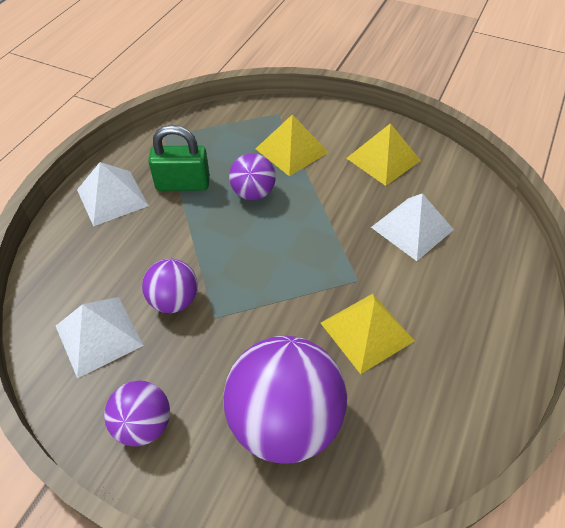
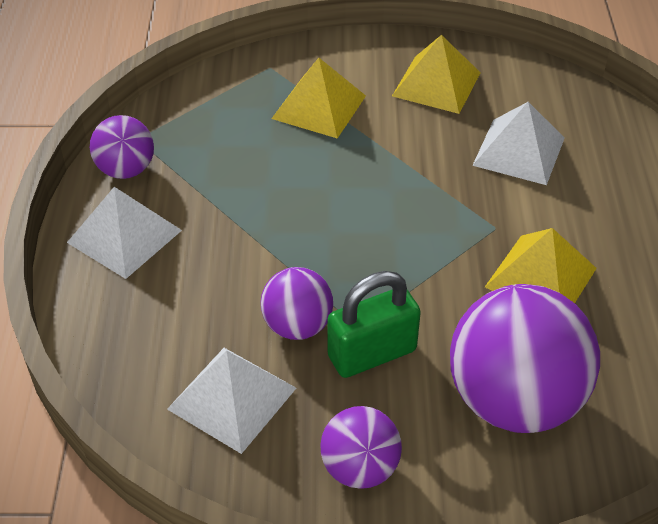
camera: 25 degrees left, 5 degrees down
(183, 184) = (208, 190): green padlock -> green padlock (372, 353)
(253, 193) = (306, 172): purple ball -> purple ball (126, 170)

